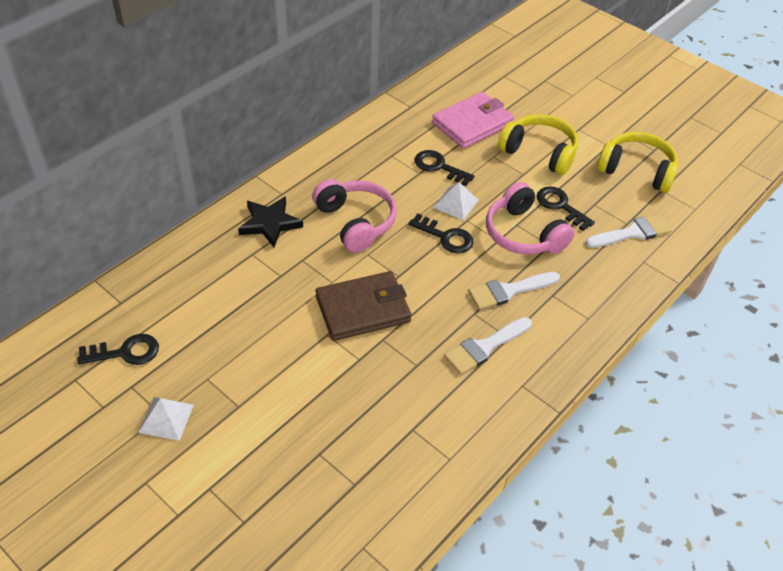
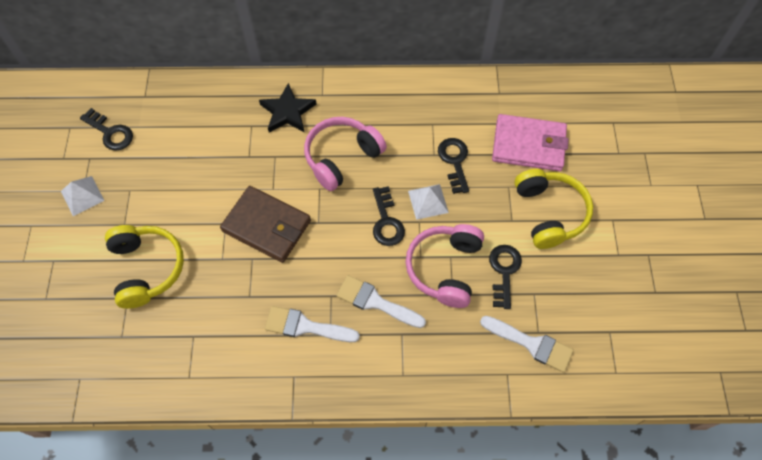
camera: 50 degrees right, 15 degrees up
(356, 222) = (341, 157): pink headphones -> pink headphones turned 150 degrees counterclockwise
(636, 170) = (612, 297): yellow headphones -> yellow headphones (147, 268)

